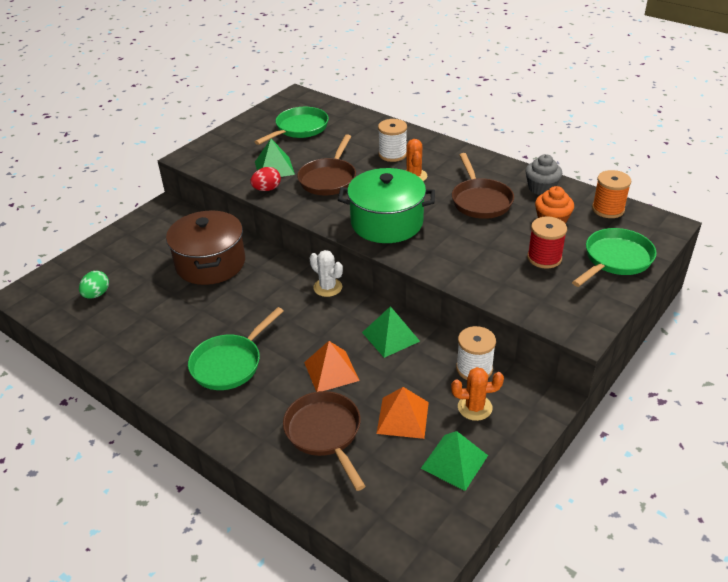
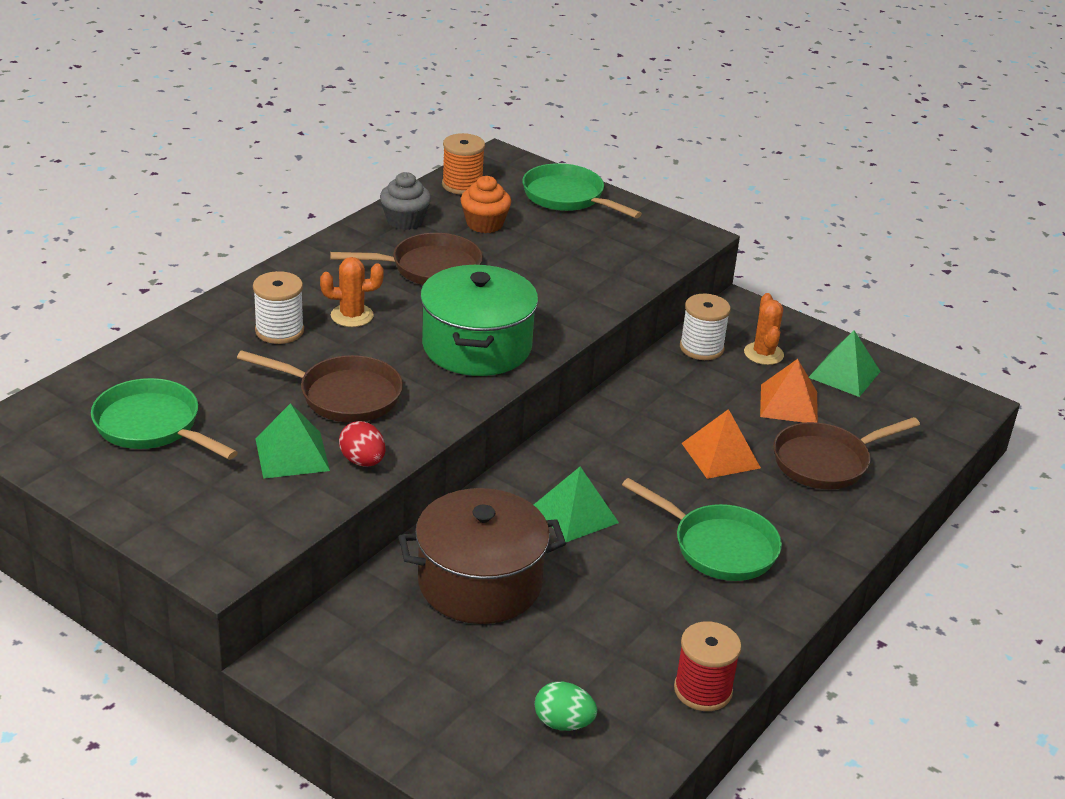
camera: 95 degrees left, 5 degrees down
(327, 287) = (547, 456): white cactus -> none
(390, 336) = (650, 405): green pyramid -> green pyramid (575, 514)
(544, 258) = (563, 239): red spool -> red spool (703, 690)

